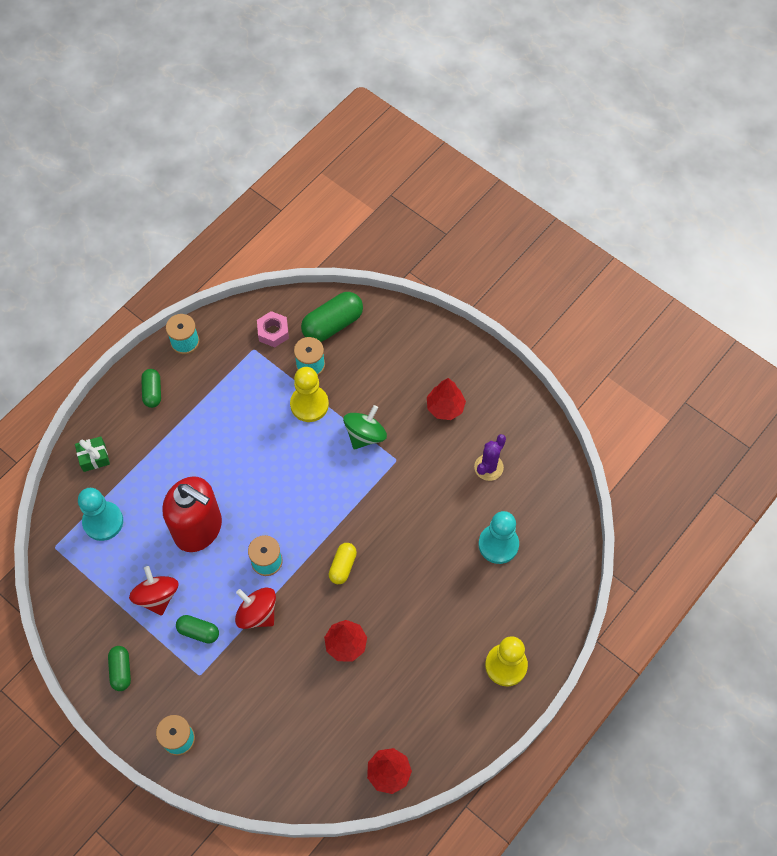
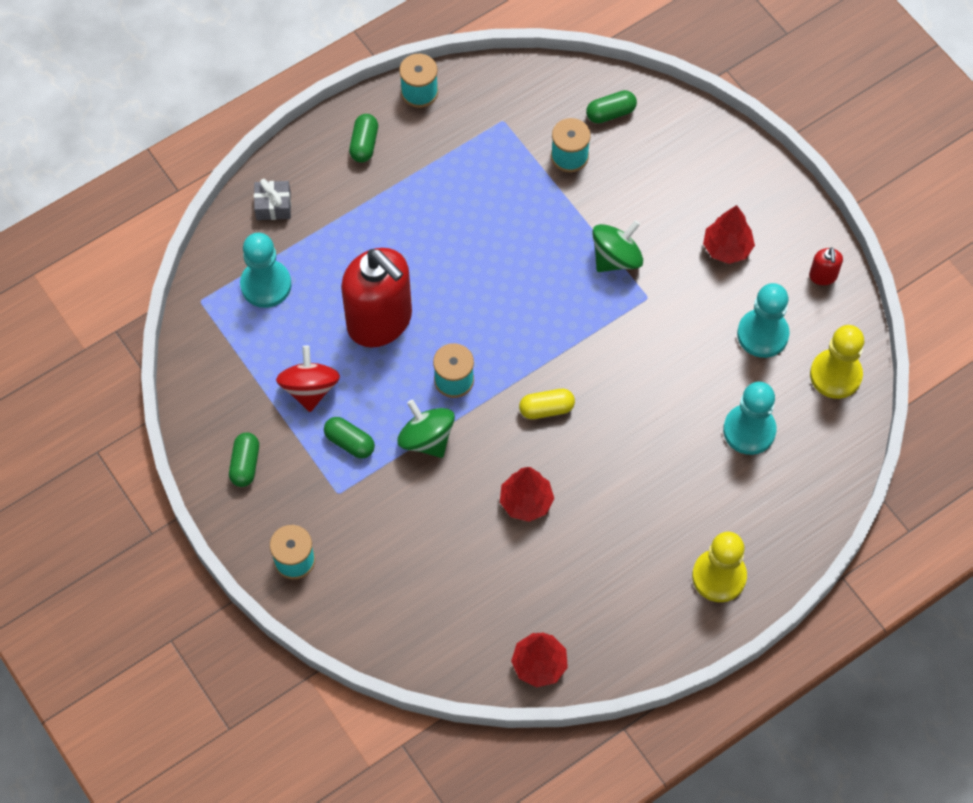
camera: 15 degrees right, 0 degrees up
(94, 457) = (273, 206): green gift -> grey gift
(257, 613) = (426, 439): red spinning top -> green spinning top
(273, 332) = (533, 105): pink nut -> none
(309, 404) = (555, 204): yellow pawn -> yellow pawn (835, 375)
(332, 324) = (610, 113): green capsule -> green capsule, size x0.59
(343, 566) = (546, 409): yellow capsule -> yellow capsule turned 45 degrees clockwise
(488, 467) = (762, 334): purple cactus -> turquoise pawn
(521, 412) = (823, 276): none -> red soap dispenser

